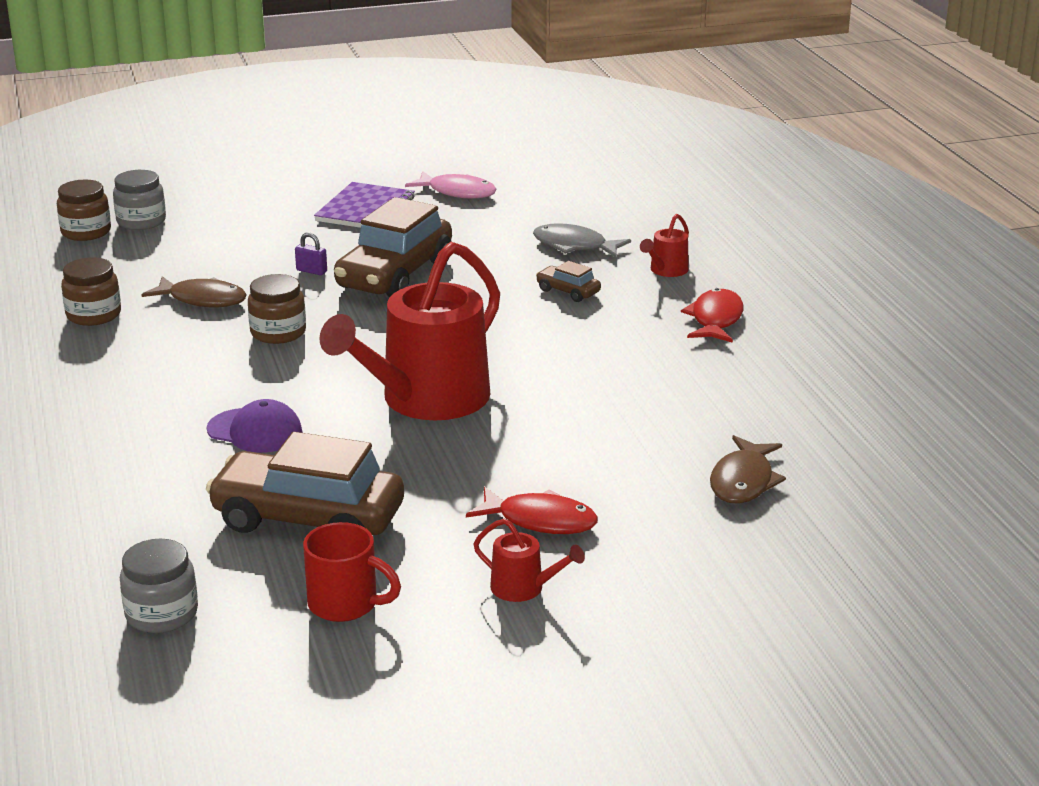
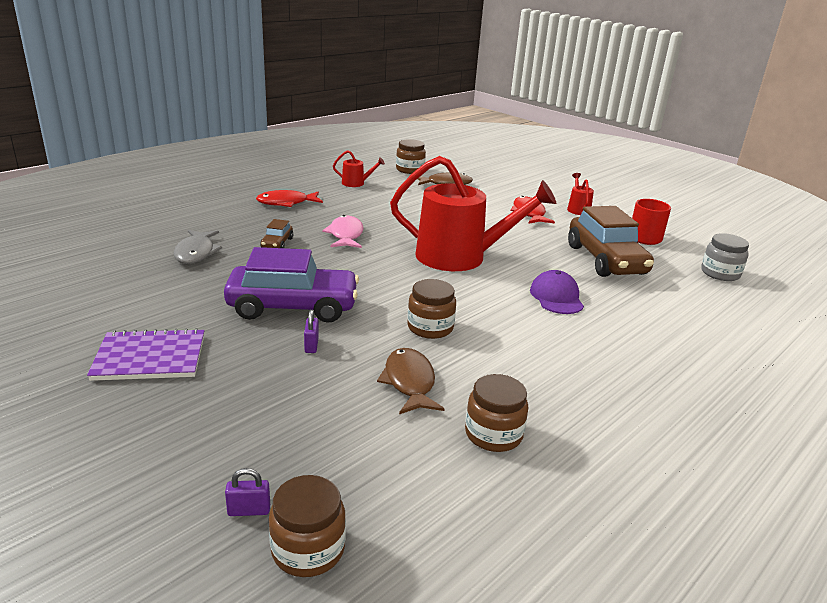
camera: 120 degrees left, 0 degrees up
(141, 221) = (249, 510): grey jar -> purple padlock
(395, 275) = (293, 307): brown car -> purple car
(457, 192) = (88, 320): pink fish -> pink fish (345, 235)
(666, 270) = (223, 221): red watering can -> red watering can (356, 183)
(845, 464) = (410, 170): none -> brown jar

